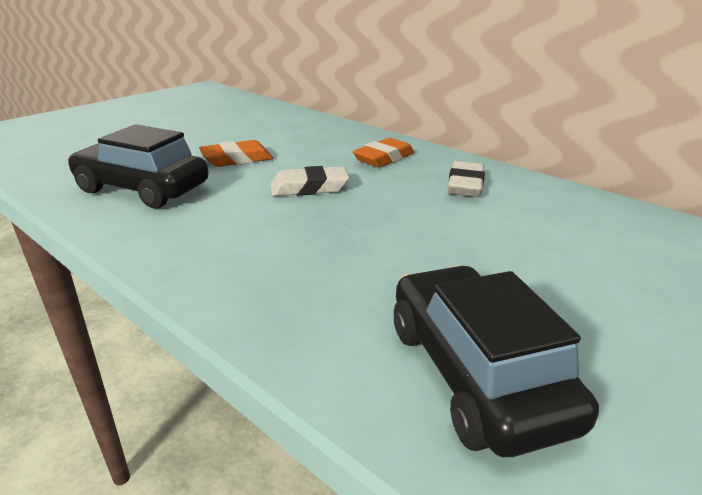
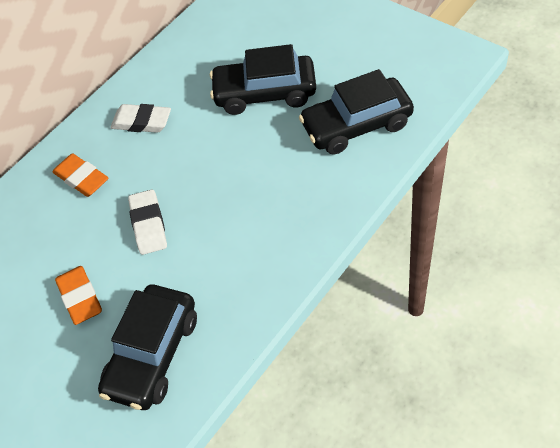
camera: 85 degrees left, 25 degrees up
(537, 271) = (265, 93): none -> black car

